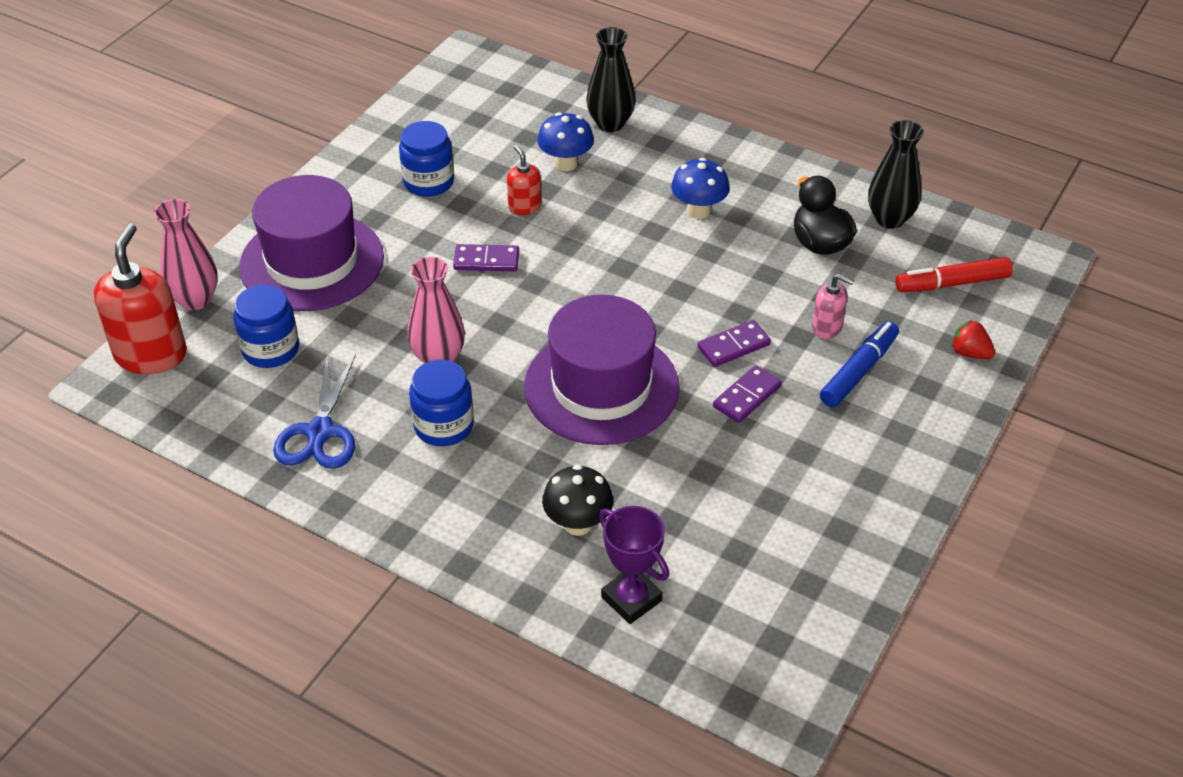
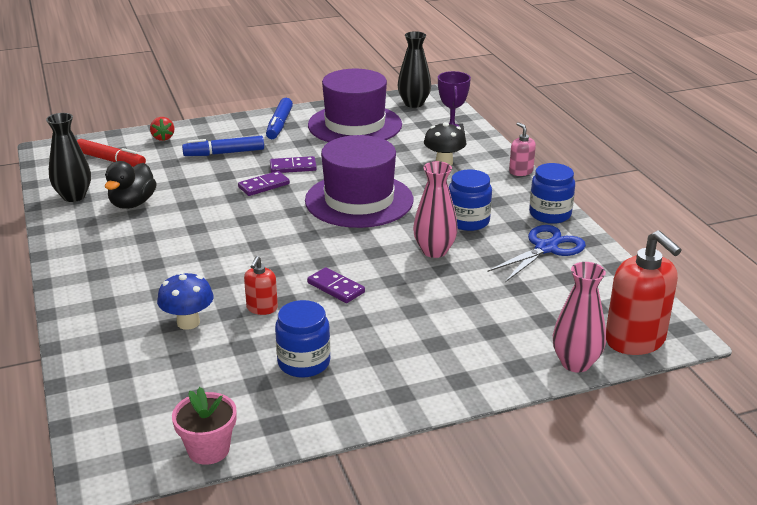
camera: 140 degrees left, 15 degrees down
(151, 354) = (635, 340): red soap dispenser -> red soap dispenser turned 75 degrees counterclockwise
(271, 349) = (542, 304): blue jar -> blue jar (550, 214)
(312, 262) = (460, 347): purple hat -> purple hat (355, 125)
(419, 97) = (208, 449): none -> pink flower pot
(610, 123) = (108, 335): black vase -> black vase (414, 104)
(698, 211) = (161, 250): blue mushroom -> none
(733, 346) = (264, 185): purple domino -> purple domino turned 45 degrees counterclockwise
(827, 327) = (204, 172): pink soap dispenser -> pink soap dispenser (520, 171)
(883, 470) = (279, 124): none -> blue marker

